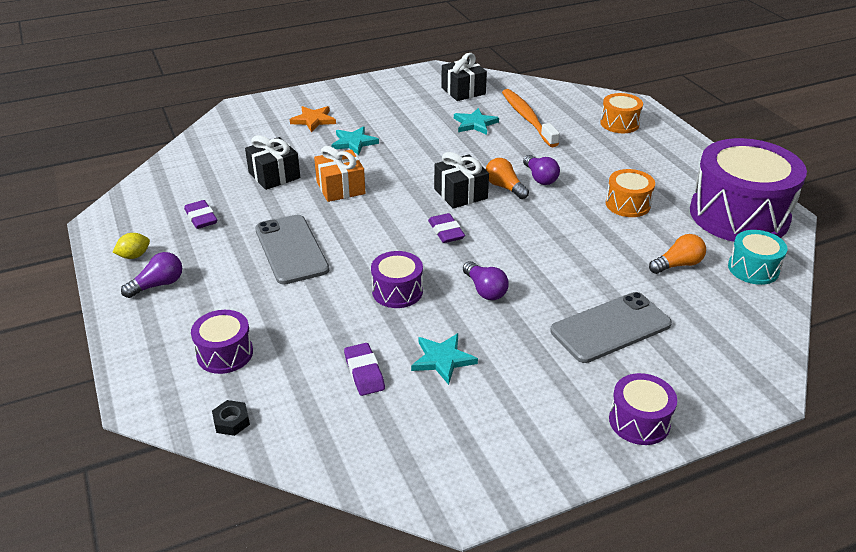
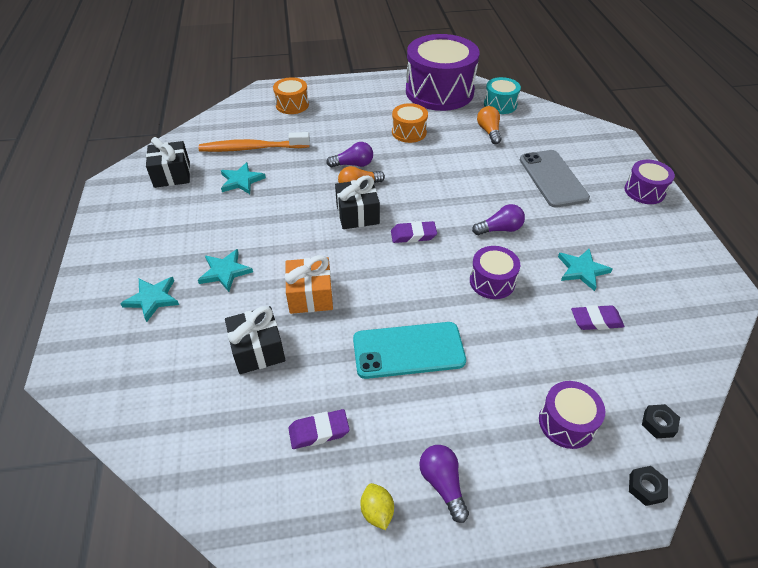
camera: 75 degrees left, 10 degrees up
(158, 409) = (646, 487): none -> black nut
(291, 249) = (408, 350): grey phone -> turquoise phone
(313, 120) = (152, 299): orange star -> turquoise star

